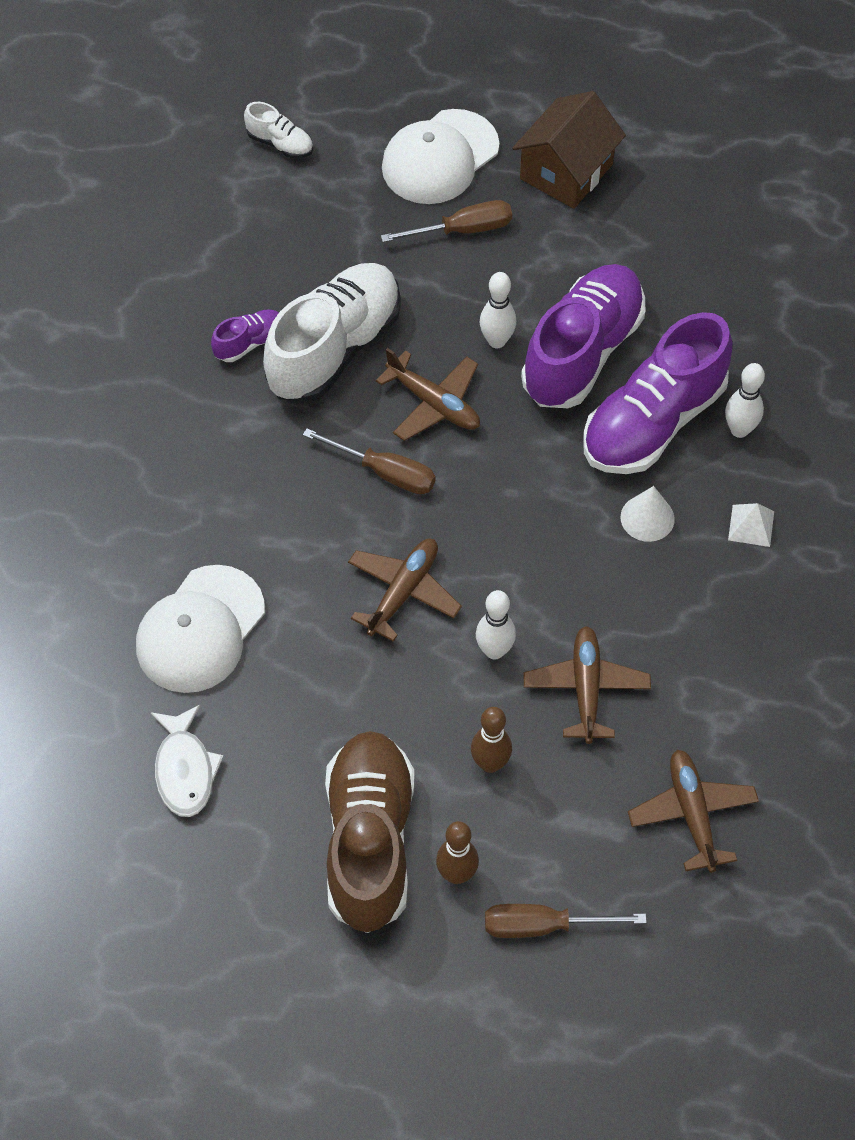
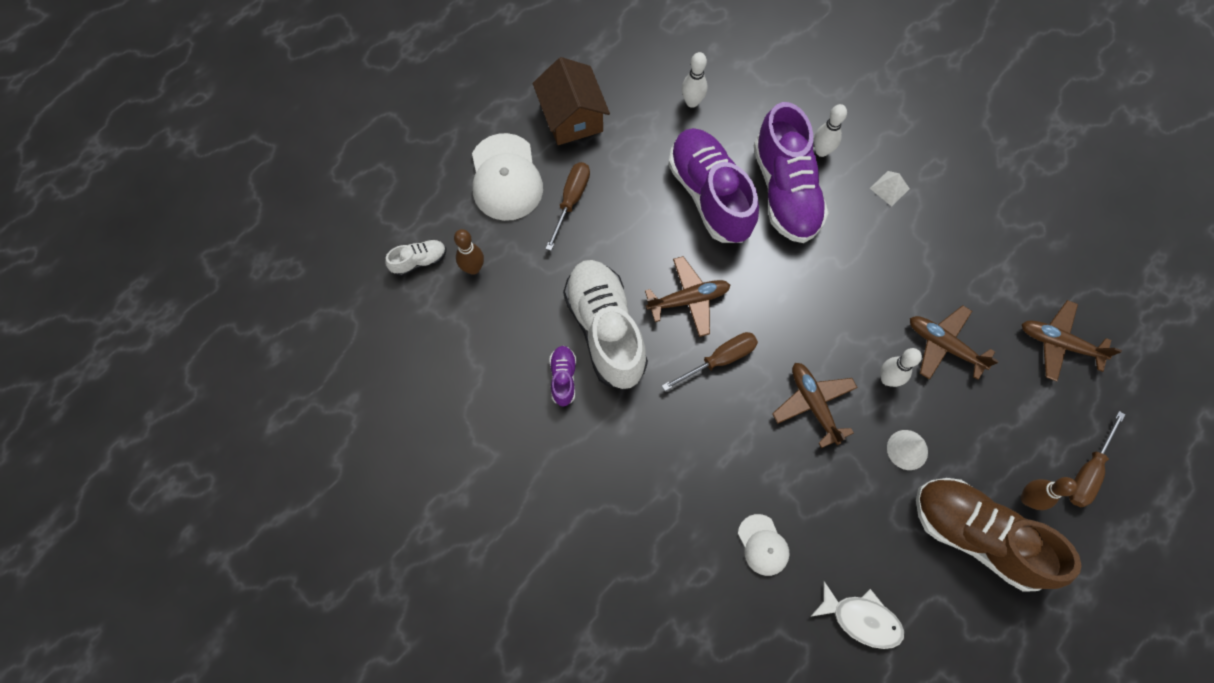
camera: 55 degrees left, 10 degrees up
(200, 629) = (763, 545): white cap -> white cap, size x0.55
(490, 763) = (963, 431): brown bowling pin -> brown bowling pin (473, 268)
(496, 341) = (668, 235): white bowling pin -> white bowling pin (692, 102)
(647, 518) = (849, 237): white cone -> white cone (907, 449)

